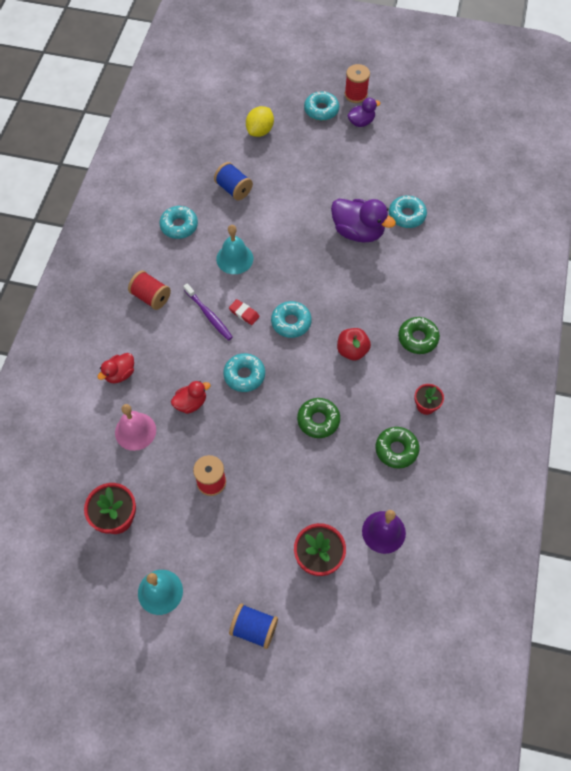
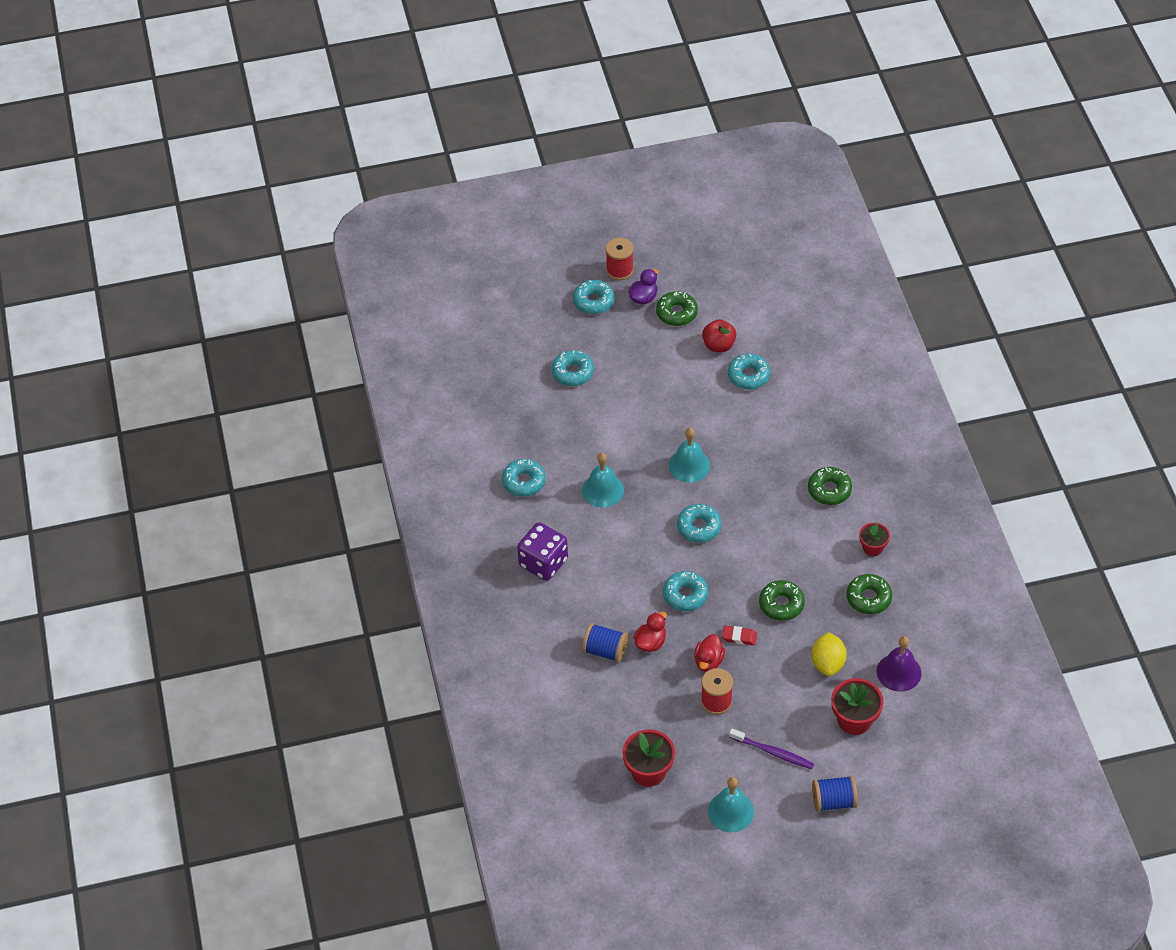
camera: 25 degrees left, 10 degrees down
(120, 374) = (563, 647): red duck -> red duck (708, 661)
(135, 431) = (614, 690): pink bell -> none
(151, 297) = (543, 562): red spool -> purple dice
(209, 315) = (613, 555): purple toothbrush -> purple toothbrush (773, 752)
(233, 189) = (555, 421): blue spool -> blue spool (605, 650)
(244, 313) = (647, 538): red eraser -> red eraser (739, 637)
(260, 131) = (543, 349): yellow lemon -> yellow lemon (827, 663)
(271, 157) = (572, 372): none -> turquoise donut
(315, 268) = (689, 465): none -> turquoise bell
(352, 351) = (774, 528): red apple -> red apple (718, 345)
(358, 232) = (710, 412): purple duck -> none
(379, 143) = (676, 313): none -> green donut

